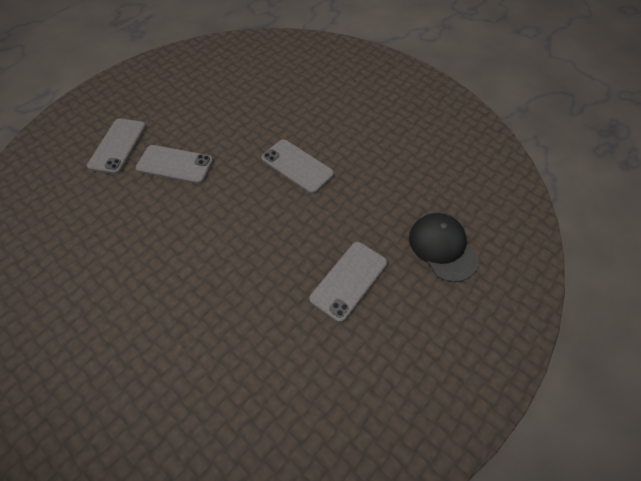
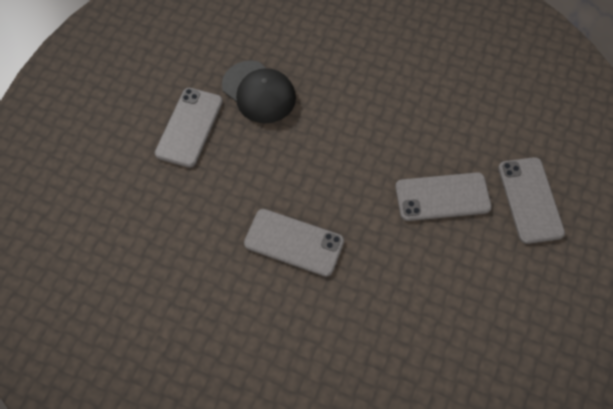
camera: 160 degrees right, 5 degrees up
(442, 247) = (97, 190): black cap -> black cap (259, 92)

